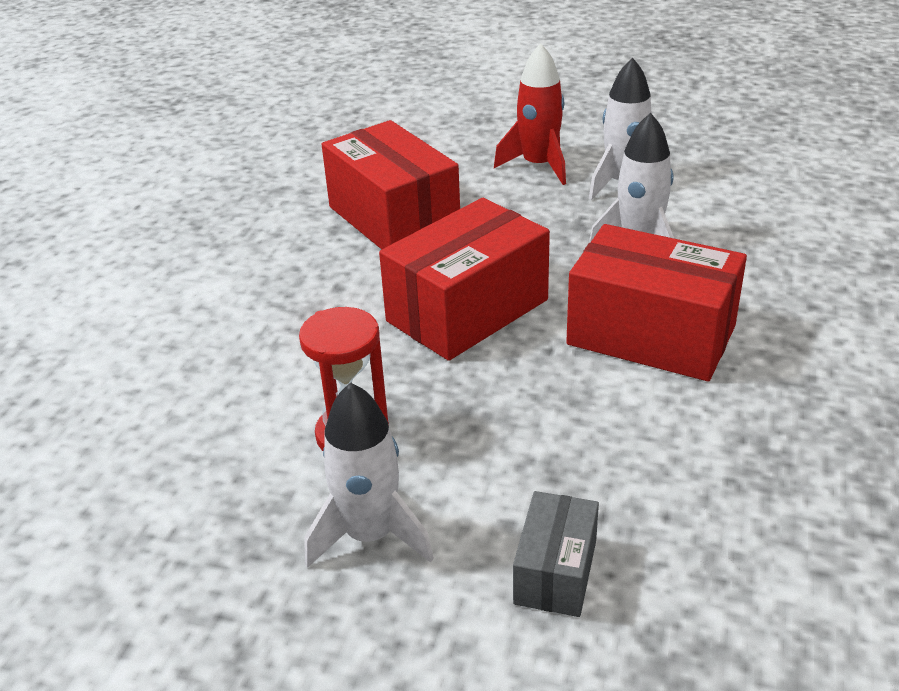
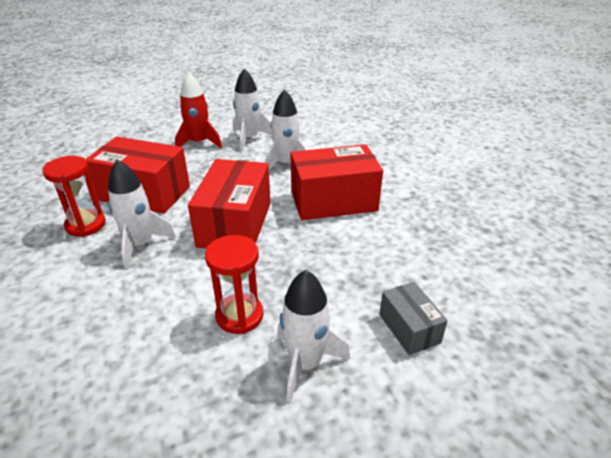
camera: 40 degrees left, 0 degrees up
(289, 236) = (86, 225): none -> red hourglass
(326, 289) = (140, 245): none -> white rocket

